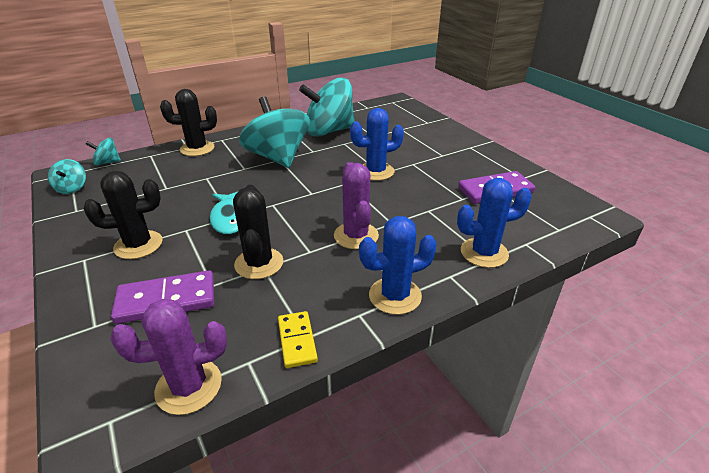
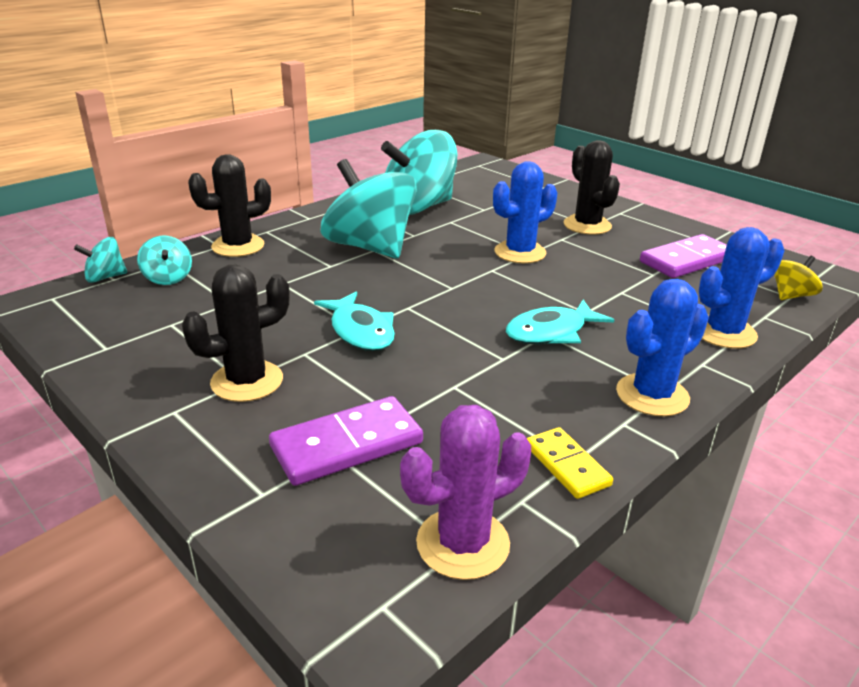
camera: 15 degrees left, 5 degrees down
(72, 188) = (73, 318): turquoise spinning top -> turquoise spinning top (168, 278)
(259, 263) = (445, 382): black cactus -> black cactus (587, 225)
(356, 236) = (551, 332): purple cactus -> turquoise fish
(559, 229) = (791, 295): none -> yellow spinning top

